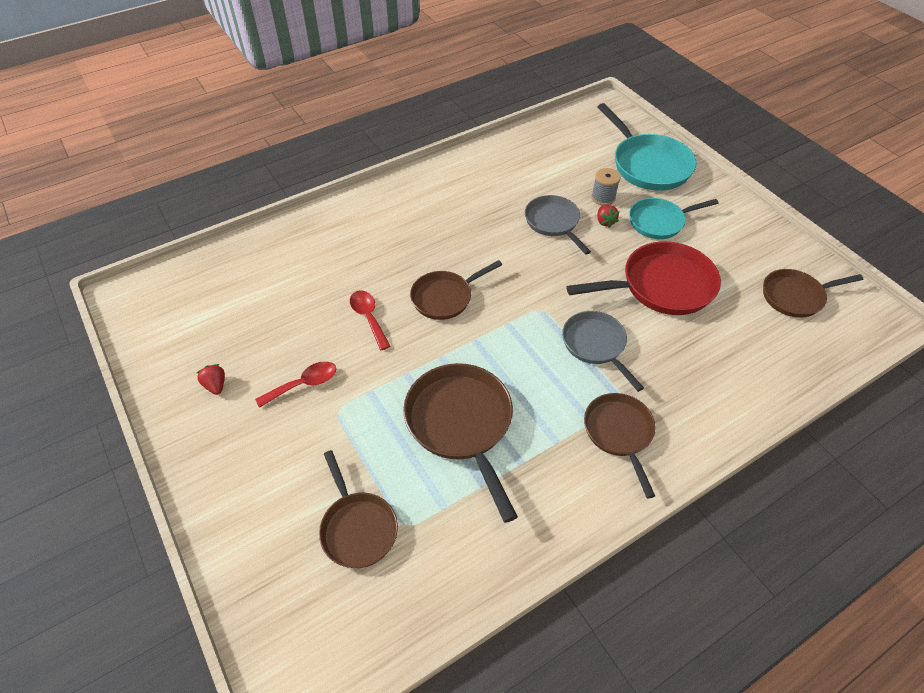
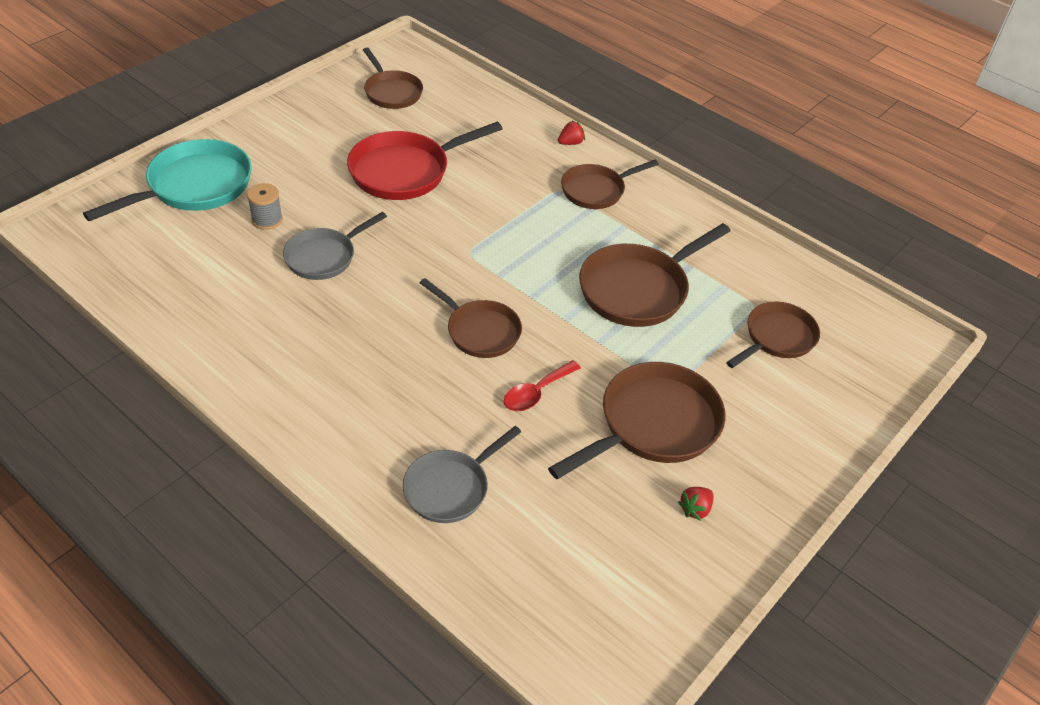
camera: 110 degrees left, 5 degrees down
(304, 384) = (653, 425): red spoon -> brown pan
(596, 345) = (502, 210): grey pan -> grey pan (450, 488)
(605, 222) = (312, 215): red strawberry -> red strawberry (570, 143)
(659, 222) = (303, 175): turquoise pan -> none
(661, 286) = (405, 171): red pan -> red pan turned 90 degrees counterclockwise

